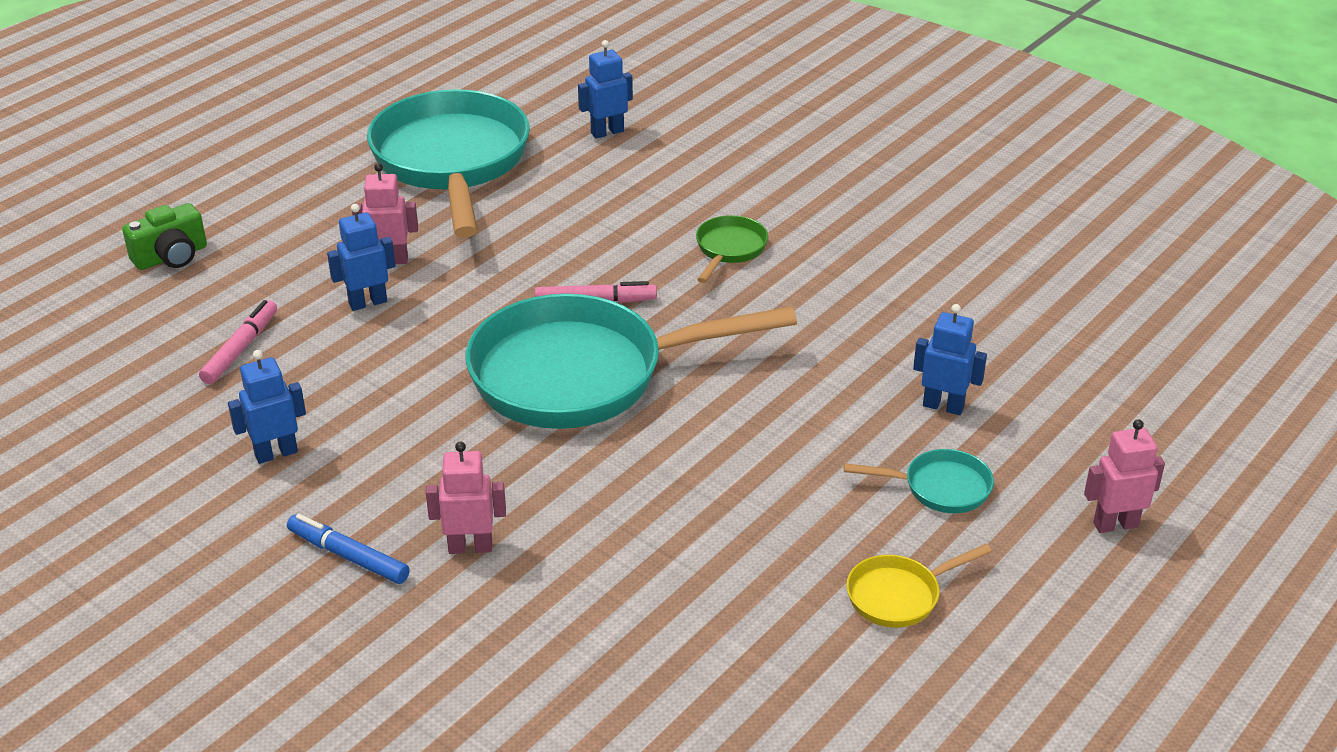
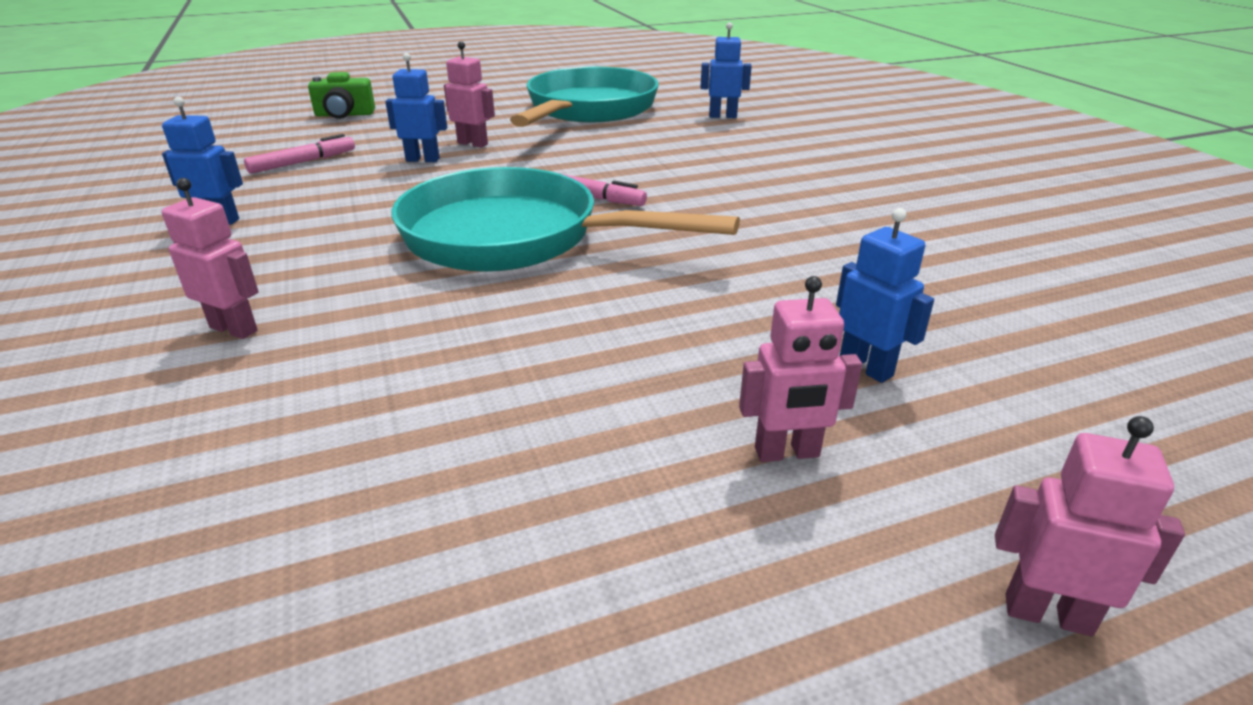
camera: 30 degrees right, 5 degrees down
(348, 556) = (139, 301): blue marker -> none
(729, 249) = (748, 193): green pan -> none
(899, 596) = (601, 572): yellow pan -> none
(940, 488) = (787, 453): turquoise pan -> pink robot

